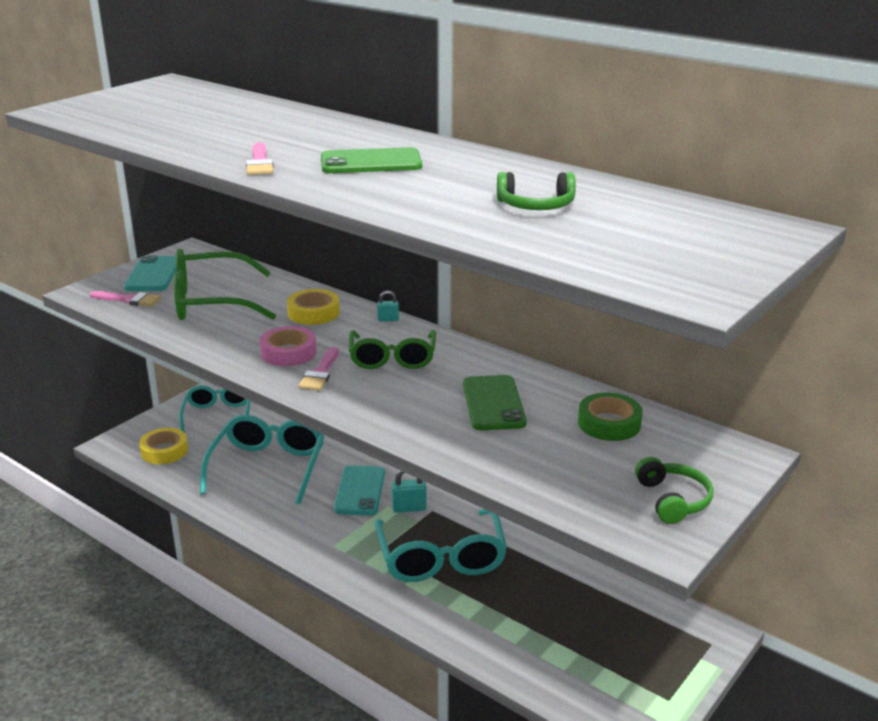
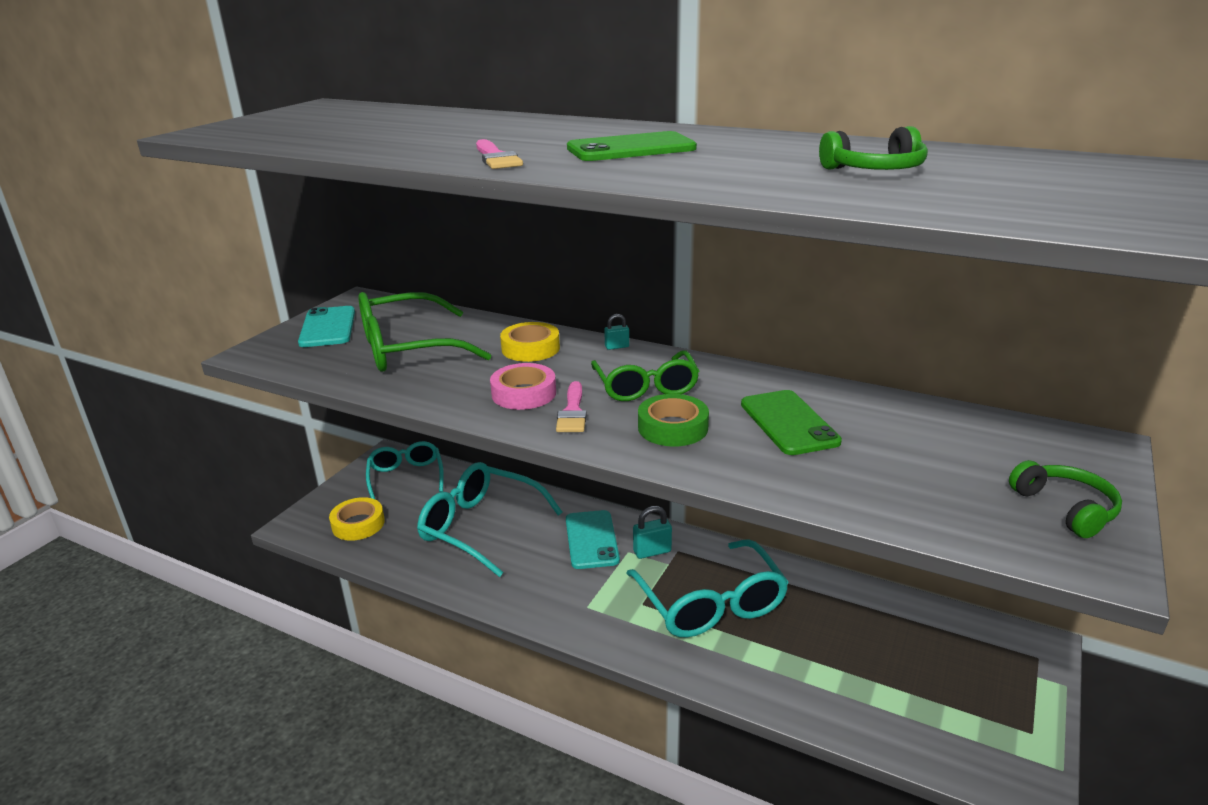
camera: 10 degrees left, 0 degrees up
(129, 300) = (310, 356): pink brush -> none
(268, 467) = (481, 527): turquoise glasses -> turquoise glasses turned 60 degrees counterclockwise
(609, 423) = (929, 429): green tape -> green tape (673, 427)

